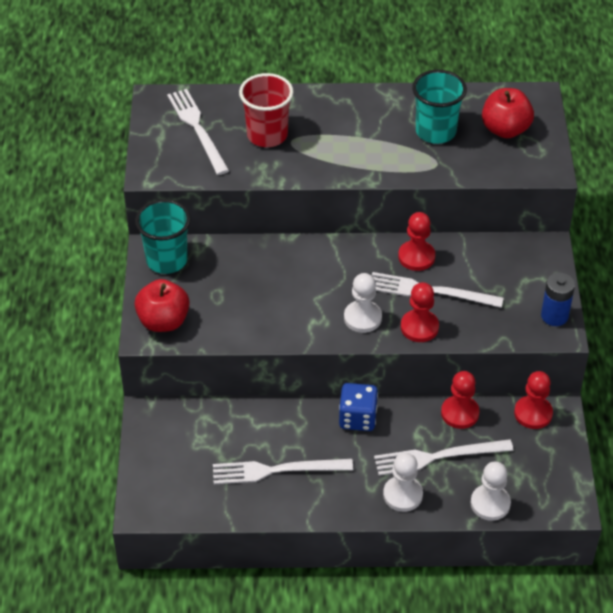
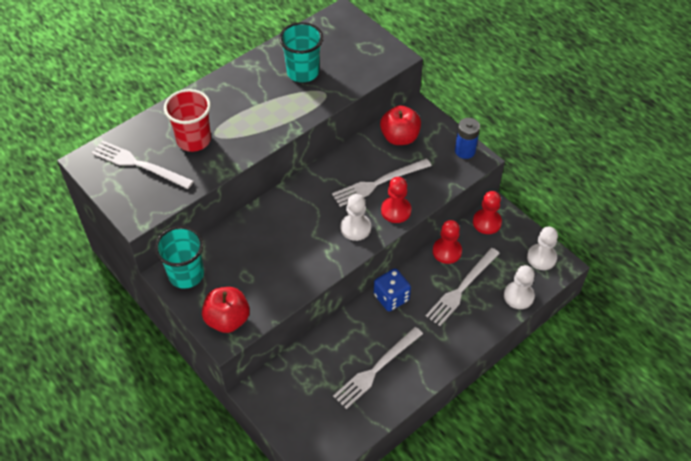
camera: 40 degrees left, 5 degrees up
(402, 495) = (466, 328): white pawn -> white pawn (541, 258)
(416, 257) = (348, 165): red pawn -> none
(505, 129) = (344, 46): red apple -> red apple (399, 137)

